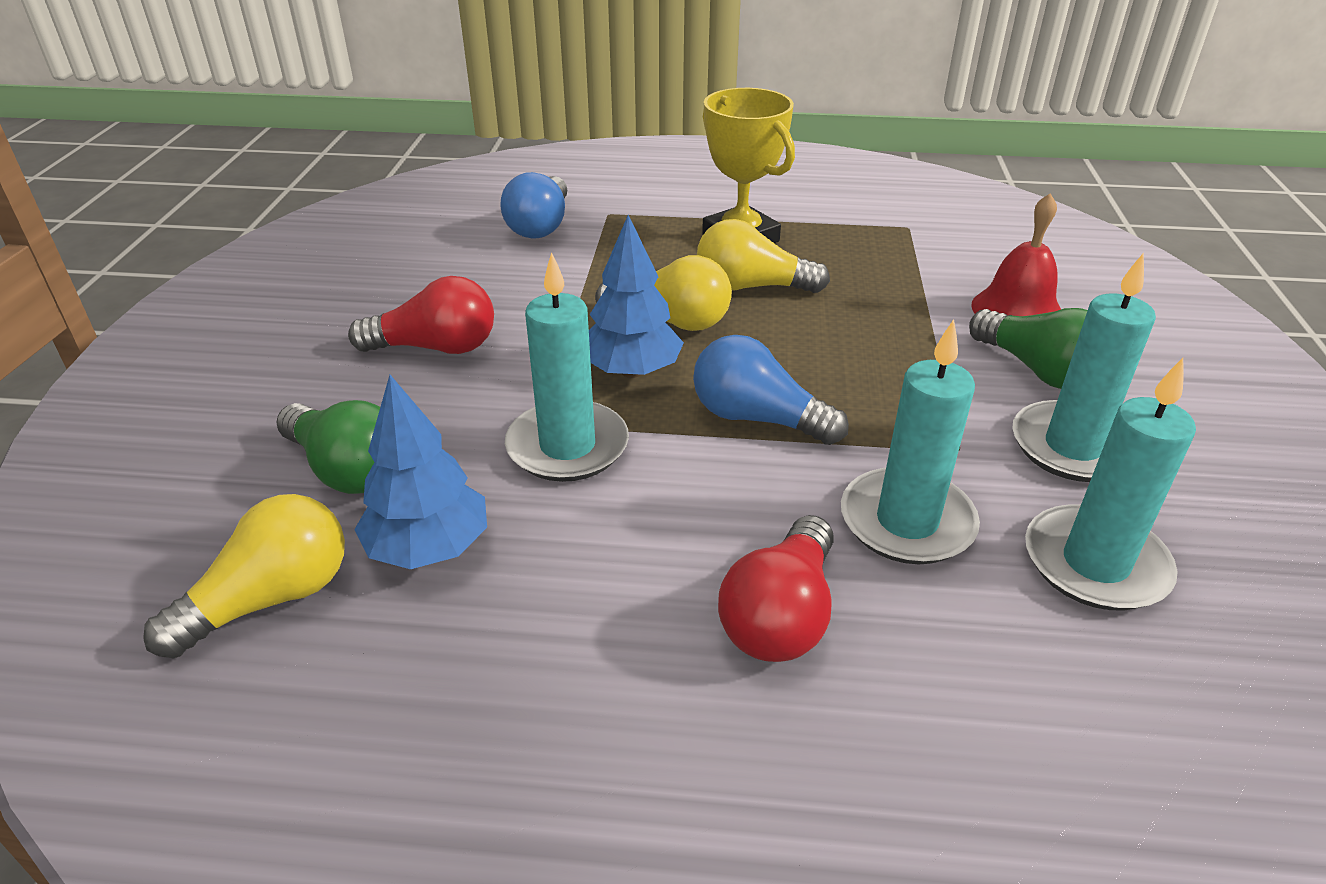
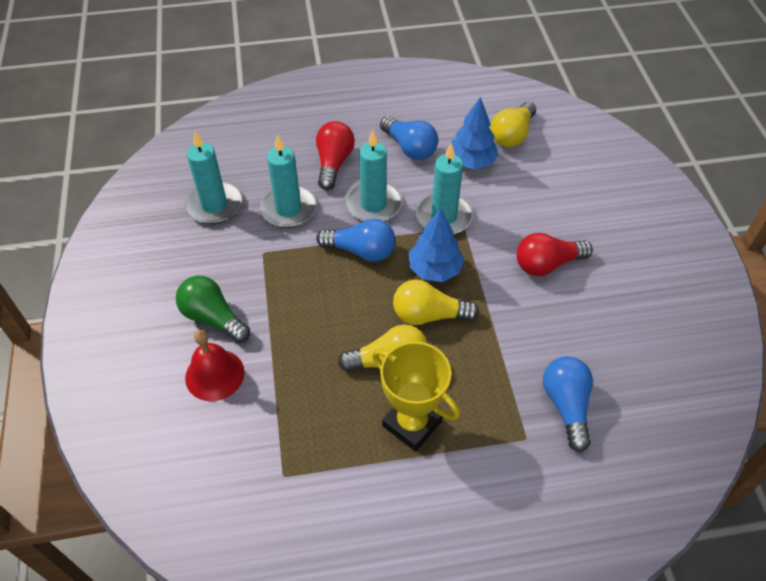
camera: 165 degrees right, 15 degrees up
(348, 469) = (529, 186): green light bulb -> none
(560, 618) = (410, 148): none -> blue light bulb
(1073, 447) = (208, 264): turquoise candle -> turquoise candle (373, 204)

